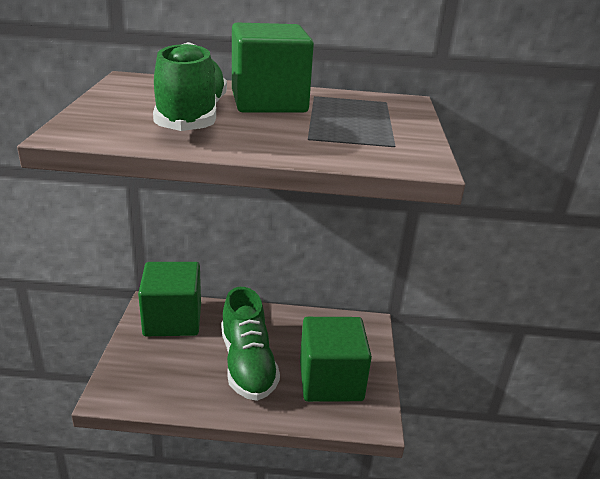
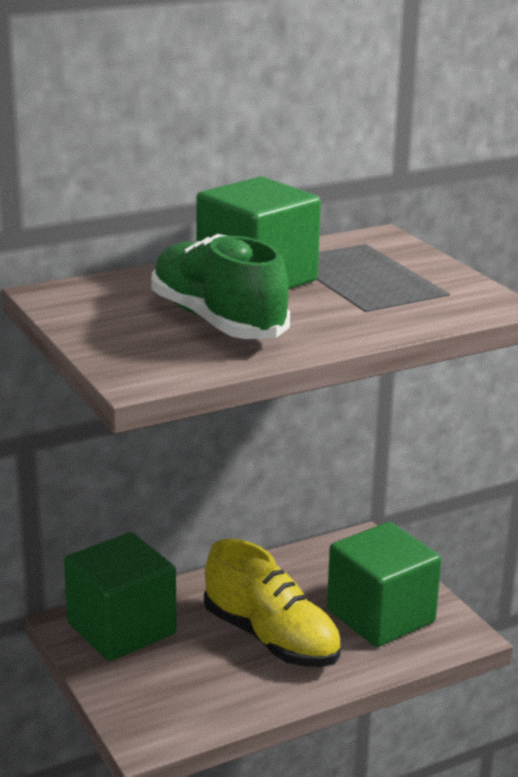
camera: 30 degrees left, 5 degrees down
(247, 364) = (271, 638): green shoe -> yellow shoe

